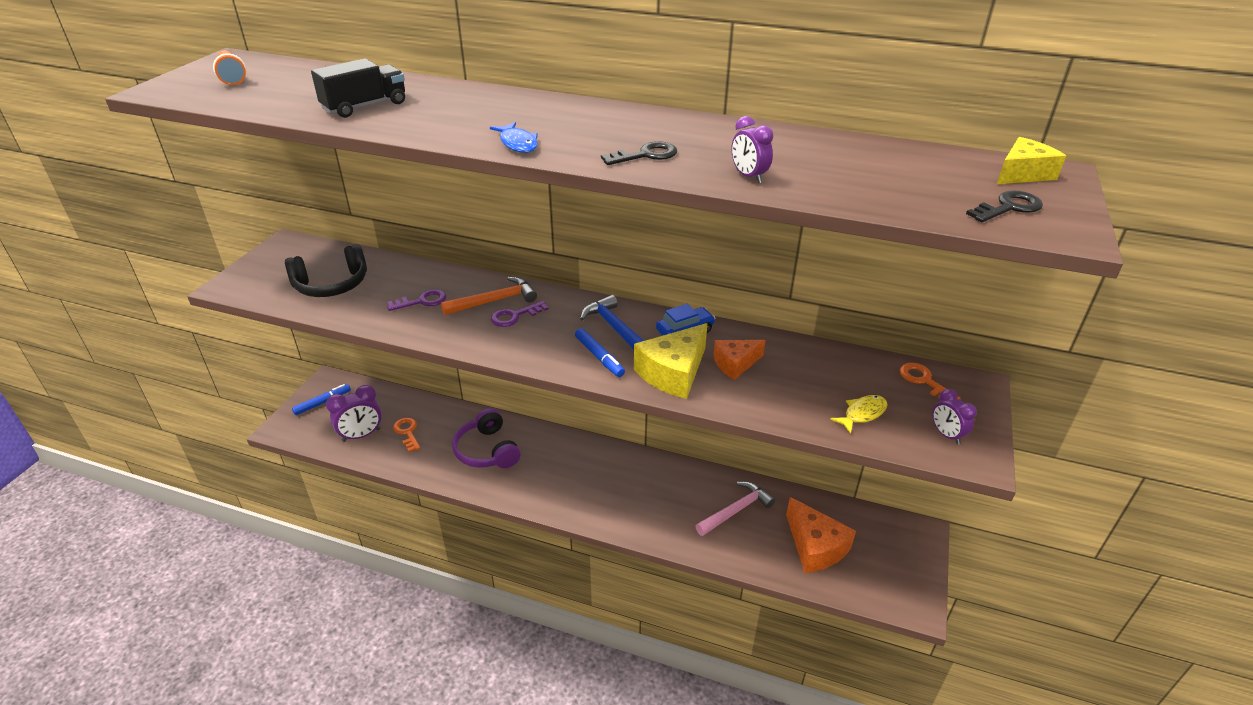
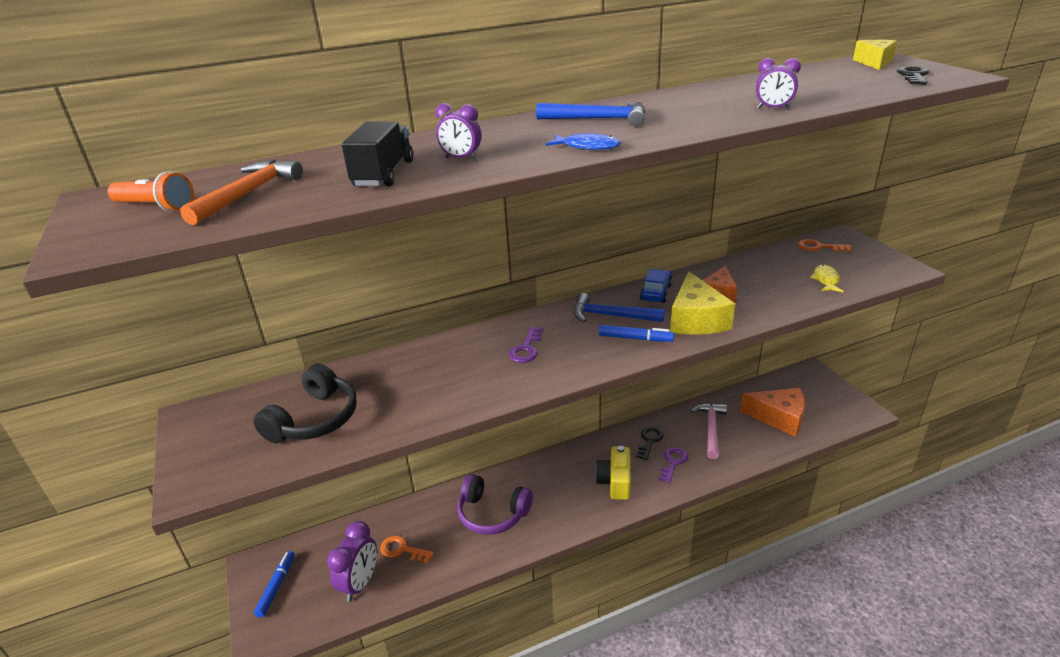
camera: 40 degrees left, 5 degrees down
(422, 301) = (429, 382): purple key -> purple key (673, 462)
(494, 300) = (490, 348): orange hammer -> orange hammer (248, 194)
(594, 123) = (599, 119): none -> blue hammer
(597, 492) = (615, 482): none -> yellow camera
(645, 155) = (687, 121): black key -> black key (649, 441)
(946, 435) = (876, 266): purple clock -> purple clock (461, 158)

